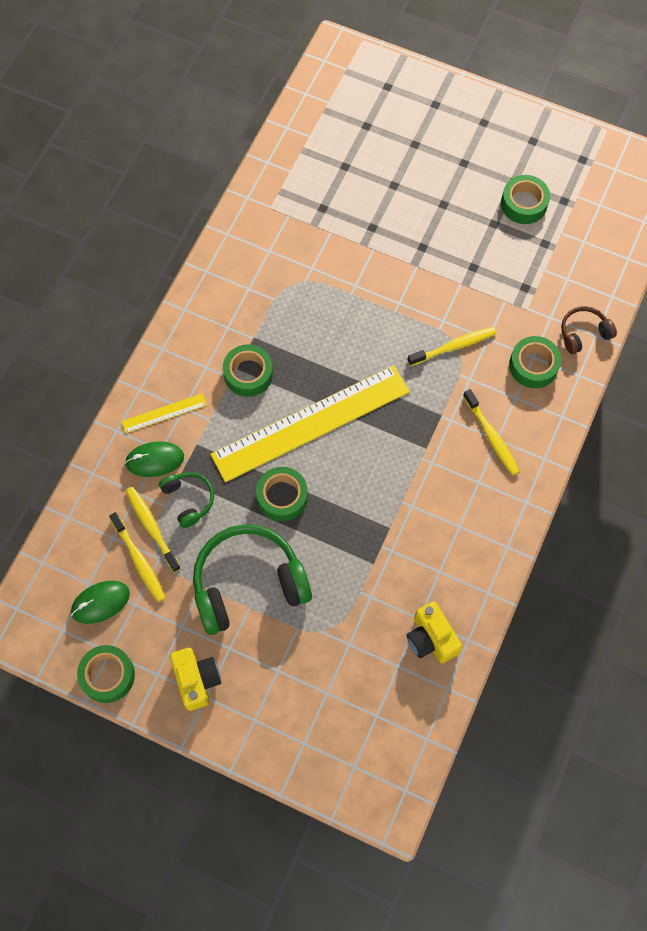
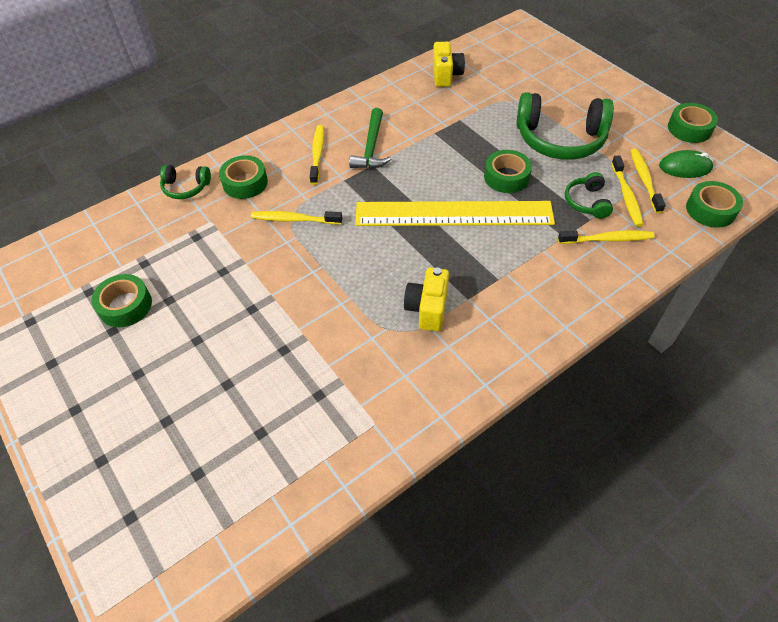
camera: 150 degrees left, 15 degrees down
(155, 460) = (607, 239): green mouse -> yellow toothbrush
(164, 413) = (585, 271): yellow ruler -> none
(197, 680) = (621, 106): yellow camera -> yellow camera (427, 309)
(248, 374) = (489, 270): green tape -> green tape (710, 210)
(443, 472) = (371, 147): none -> green hammer
(583, 333) = (186, 187): brown headphones -> green headphones

